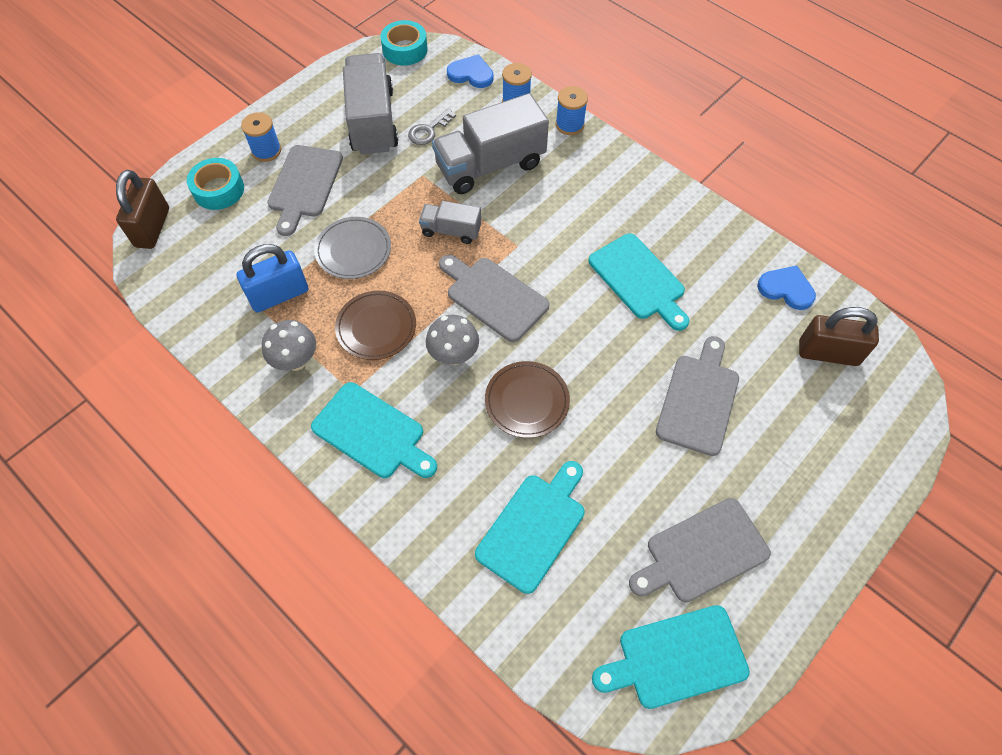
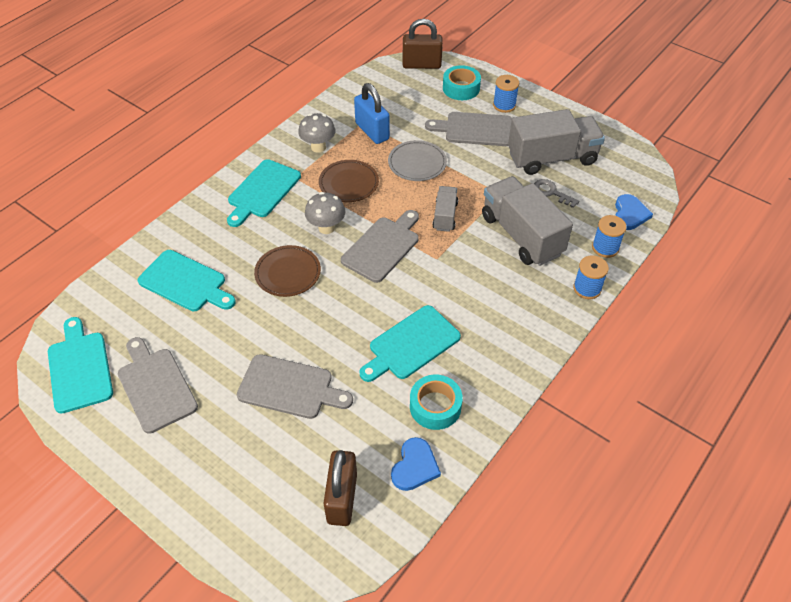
camera: 85 degrees right, 10 degrees down
(405, 49) = (644, 168): turquoise tape -> turquoise tape (435, 406)

